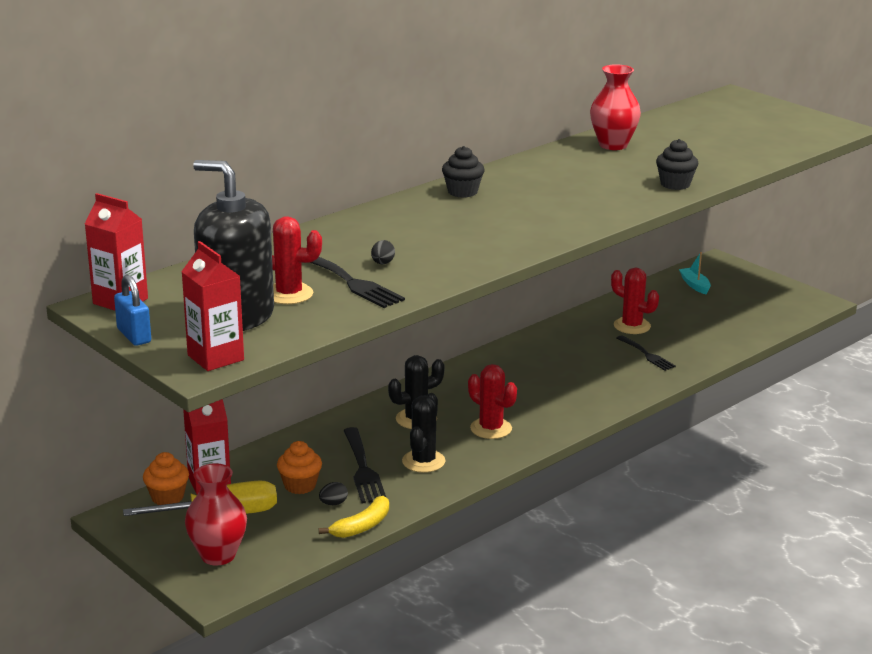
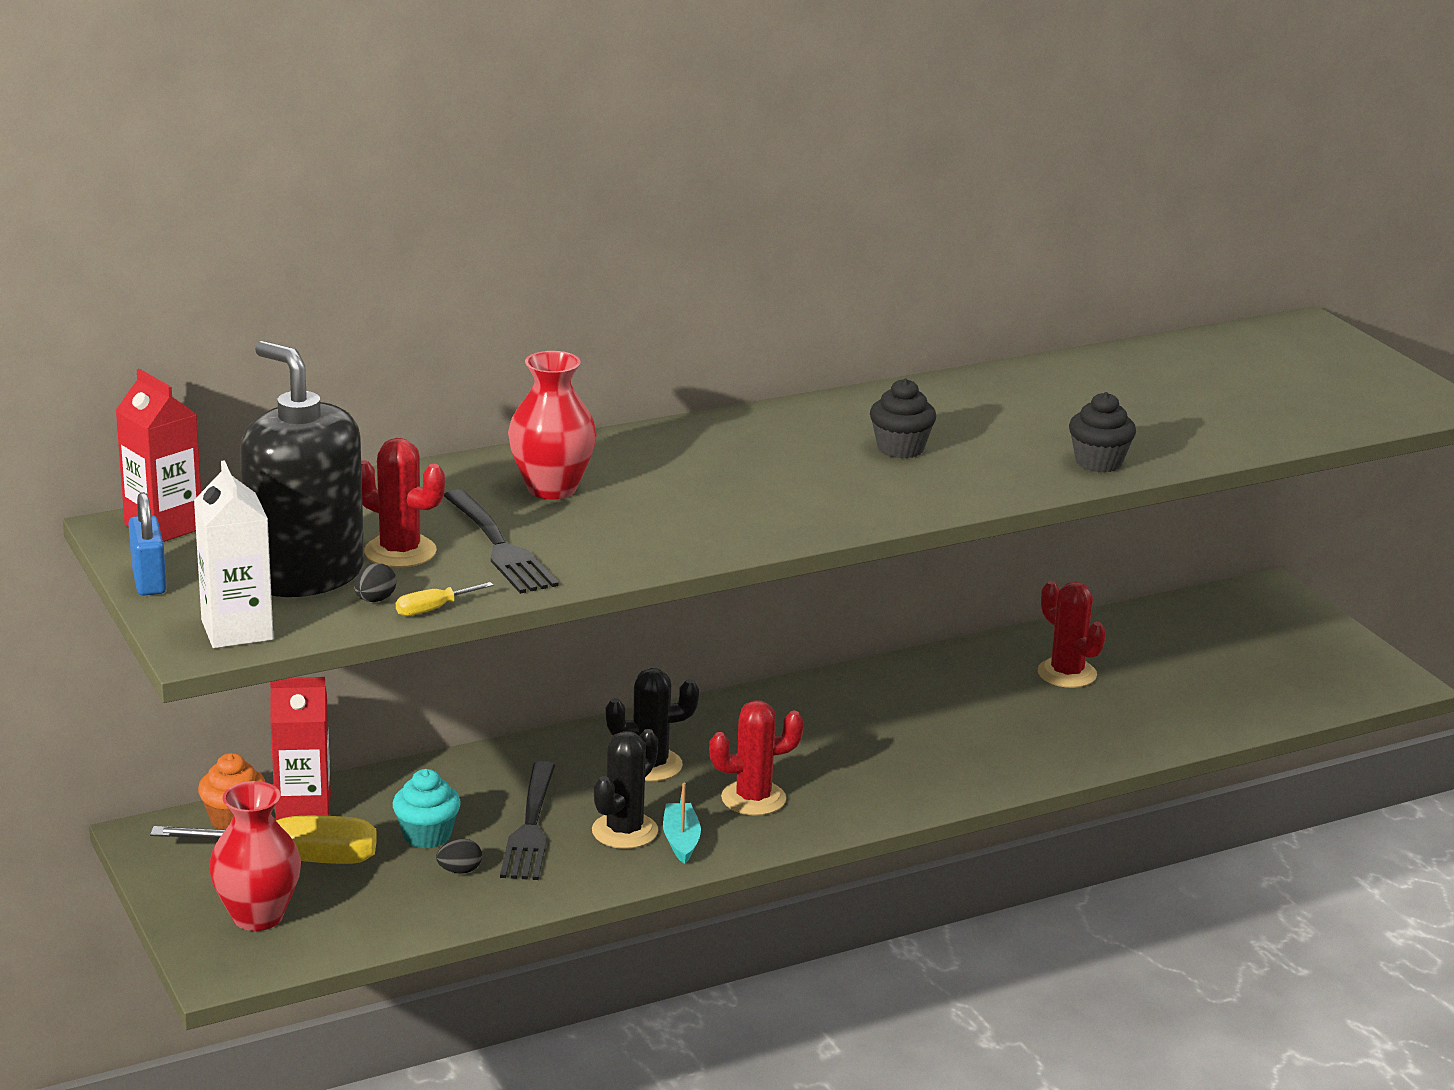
camera: 15 degrees right, 0 degrees up
(215, 357) = (237, 630): red carton -> white carton
(300, 485) = (427, 835): orange cupcake -> turquoise cupcake
(335, 325) = (433, 609): none -> yellow screwdriver
(362, 526) = (481, 911): yellow banana -> none
(382, 263) = (565, 525): black egg -> black egg (375, 600)
(462, 192) = (761, 429): black cupcake -> black cupcake (900, 448)
(491, 428) = (753, 798): red cactus -> red cactus turned 75 degrees counterclockwise
(613, 145) = (1048, 385): red vase -> red vase (552, 488)
(646, 355) = (1063, 723): black fork -> none
(695, 285) = (1208, 623): turquoise boat -> turquoise boat (681, 840)

